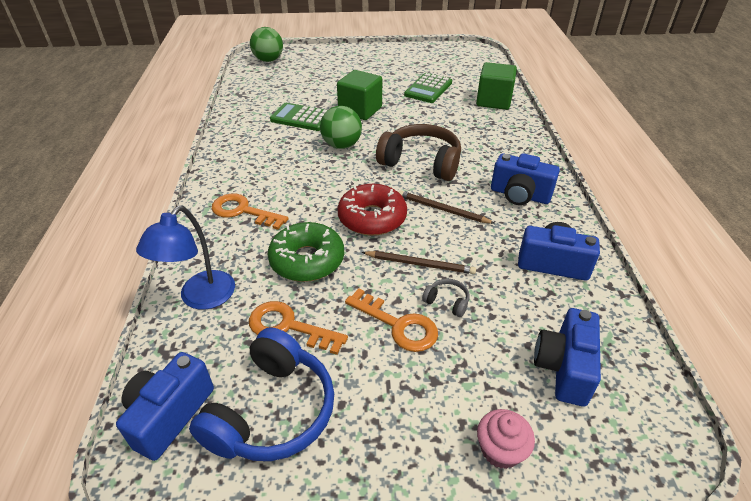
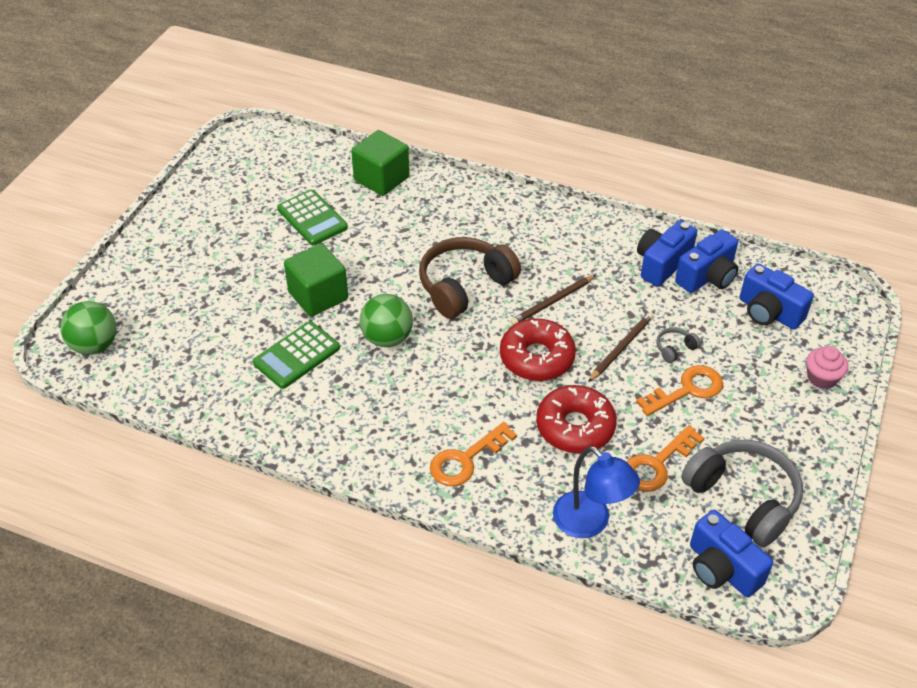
camera: 65 degrees left, 5 degrees up
(272, 411) = (743, 498): blue headphones -> grey headphones
(307, 260) = (575, 427): green donut -> red donut
(519, 195) = (561, 240): blue camera -> blue camera (707, 277)

